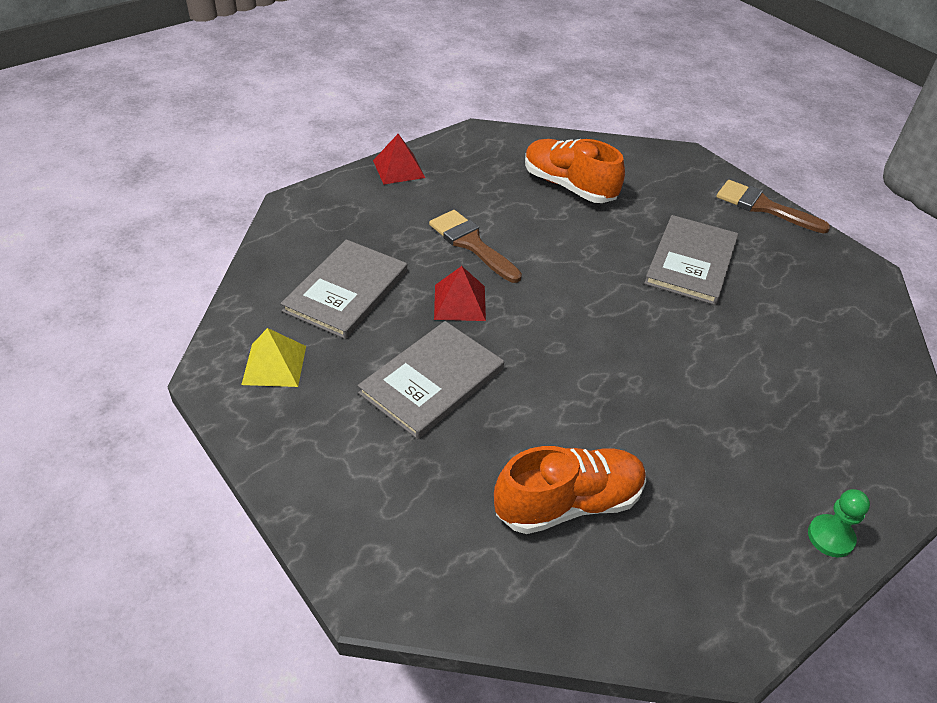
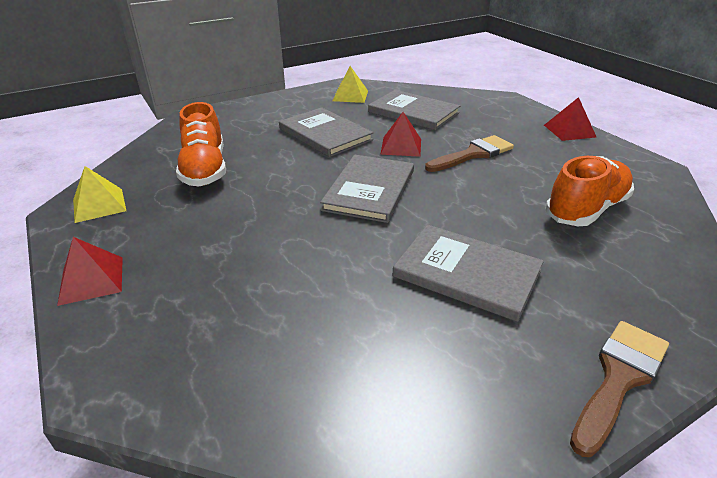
camera: 100 degrees right, 10 degrees down
(576, 326) = (370, 190): none -> grey book
(699, 604) = (99, 205): none -> yellow pyramid
(830, 537) = (91, 280): green pawn -> red pyramid

